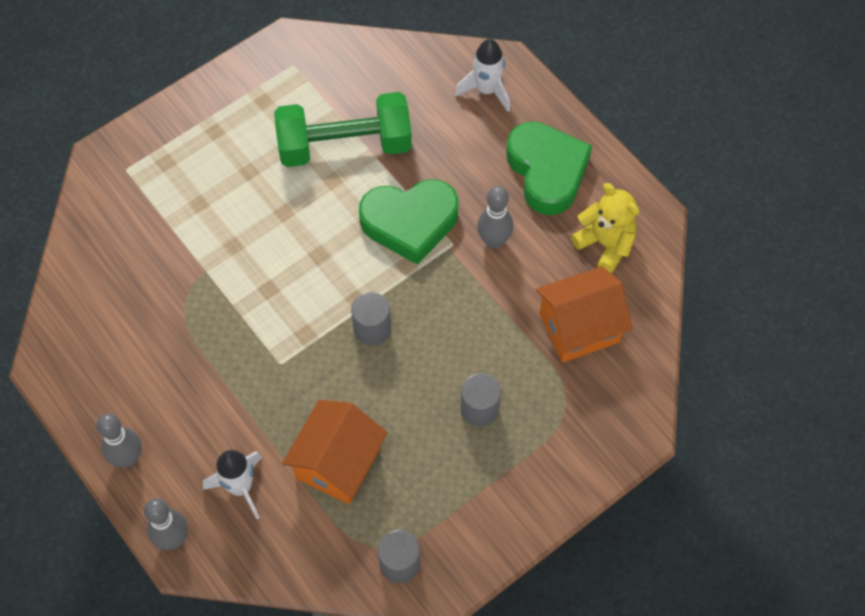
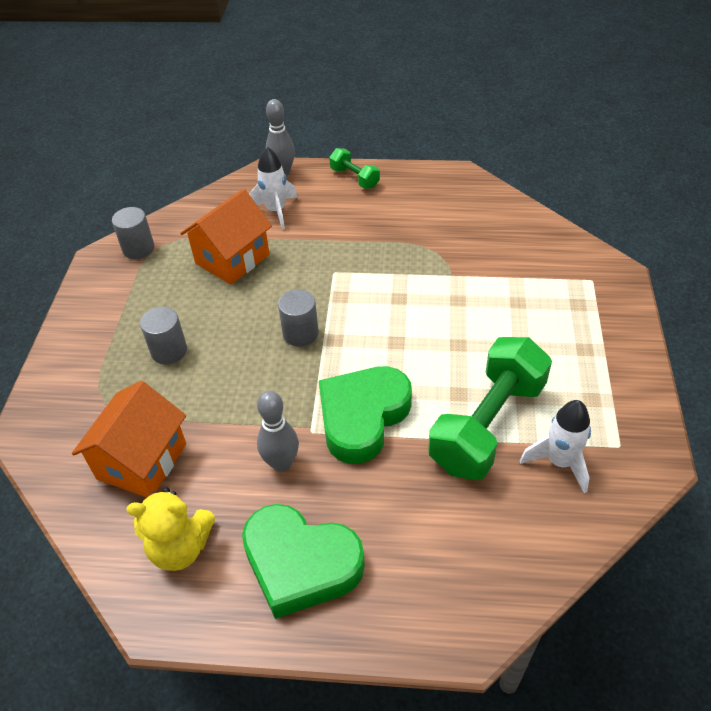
camera: 135 degrees right, 15 degrees down
(128, 458) = (354, 178): grey bowling pin -> green dumbbell
(338, 463) = (232, 259): orange house -> orange house turned 60 degrees clockwise
(486, 90) = (445, 590): white rocket -> white rocket (559, 462)

